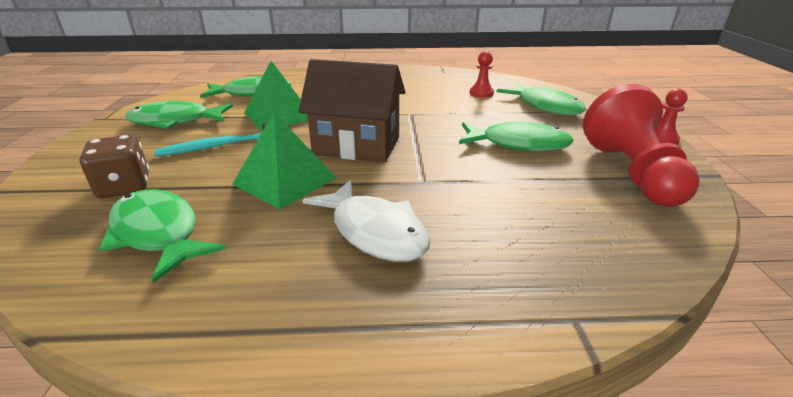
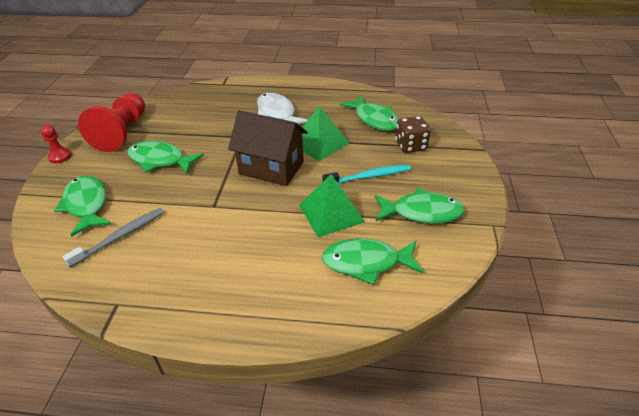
camera: 170 degrees left, 10 degrees up
(481, 93) = (120, 237): red pawn -> grey toothbrush

